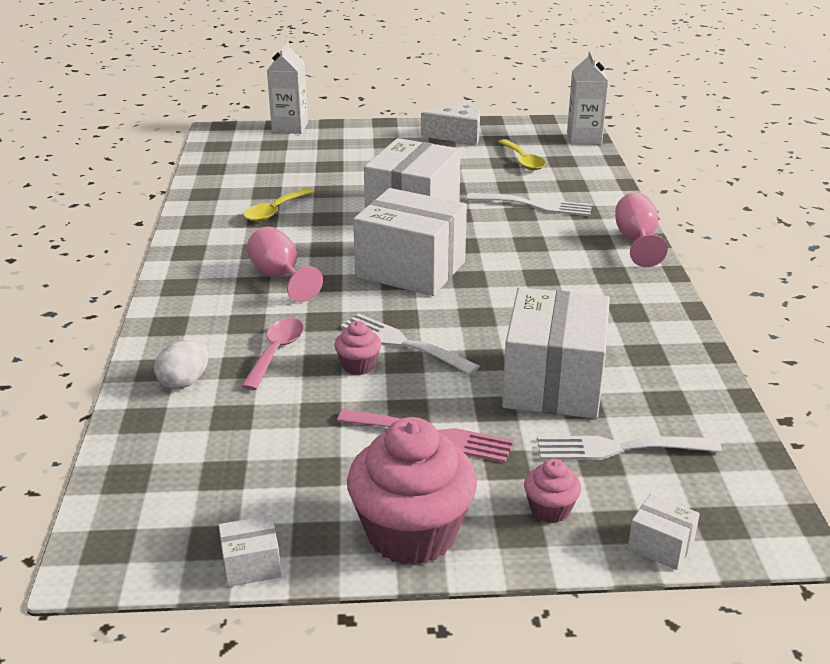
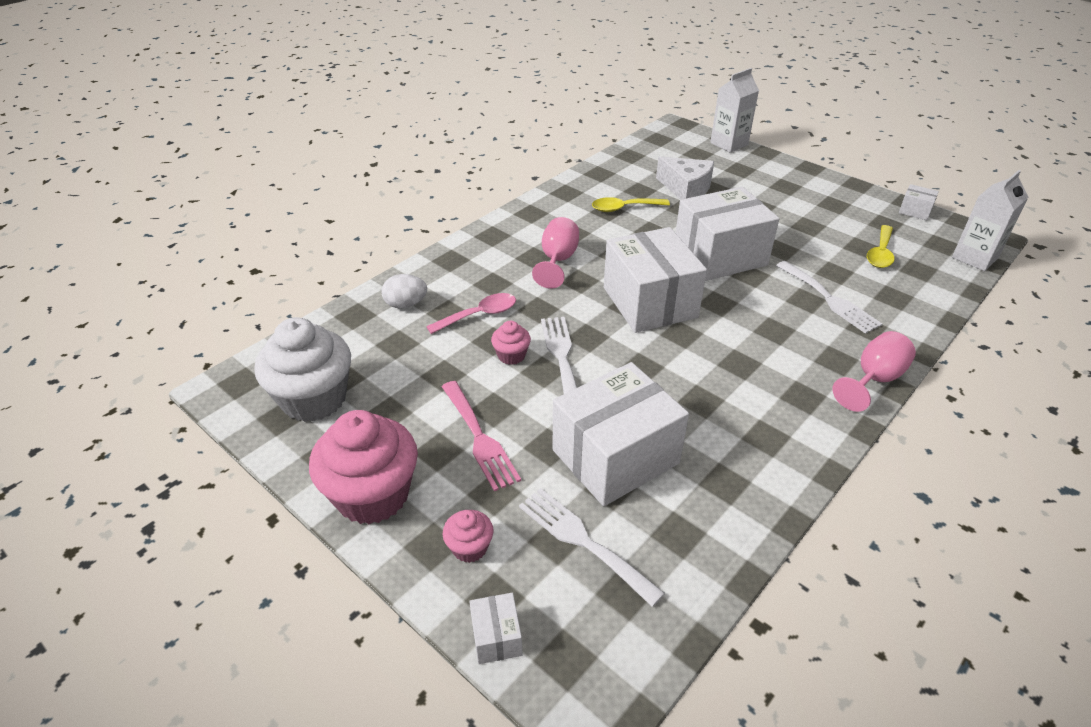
camera: 45 degrees right, 10 degrees up
(222, 506) = (314, 399): none -> white cupcake
(251, 565) = (276, 446): white box -> white box (915, 211)
(457, 135) = (856, 204): white cheese -> white cheese (686, 188)

